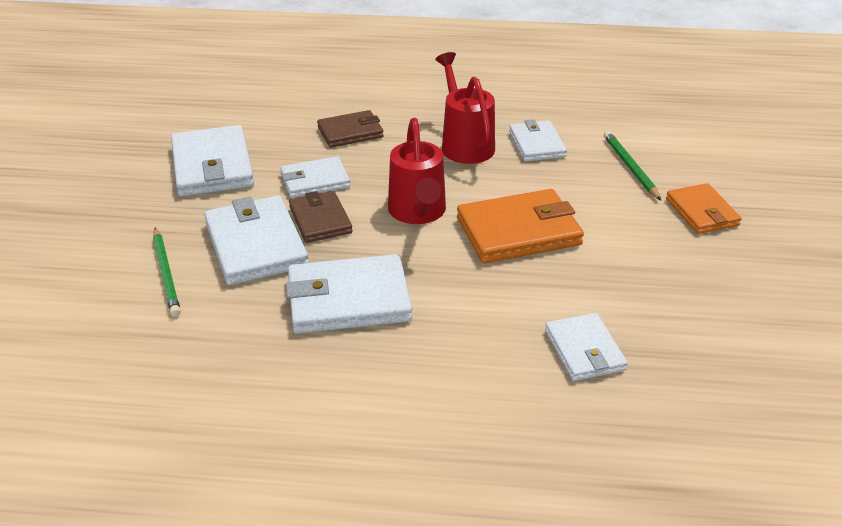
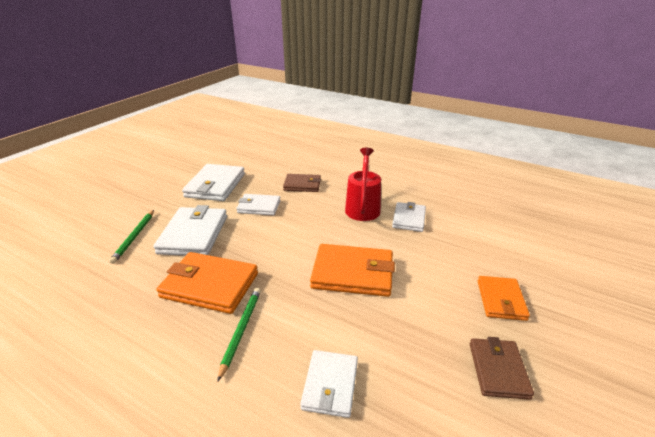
camera: 25 degrees right, 5 degrees down
(320, 220) = (240, 230): brown wallet -> brown wallet (498, 370)
(348, 300) = (209, 285): white wallet -> orange wallet
(418, 213) = (299, 242): red watering can -> none
(630, 167) = (464, 251): green pencil -> green pencil (241, 330)

